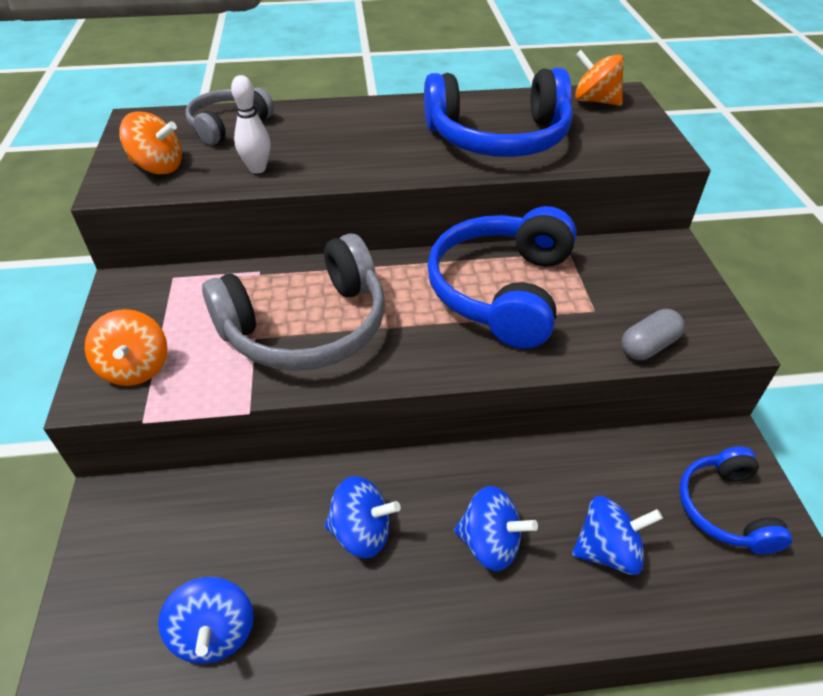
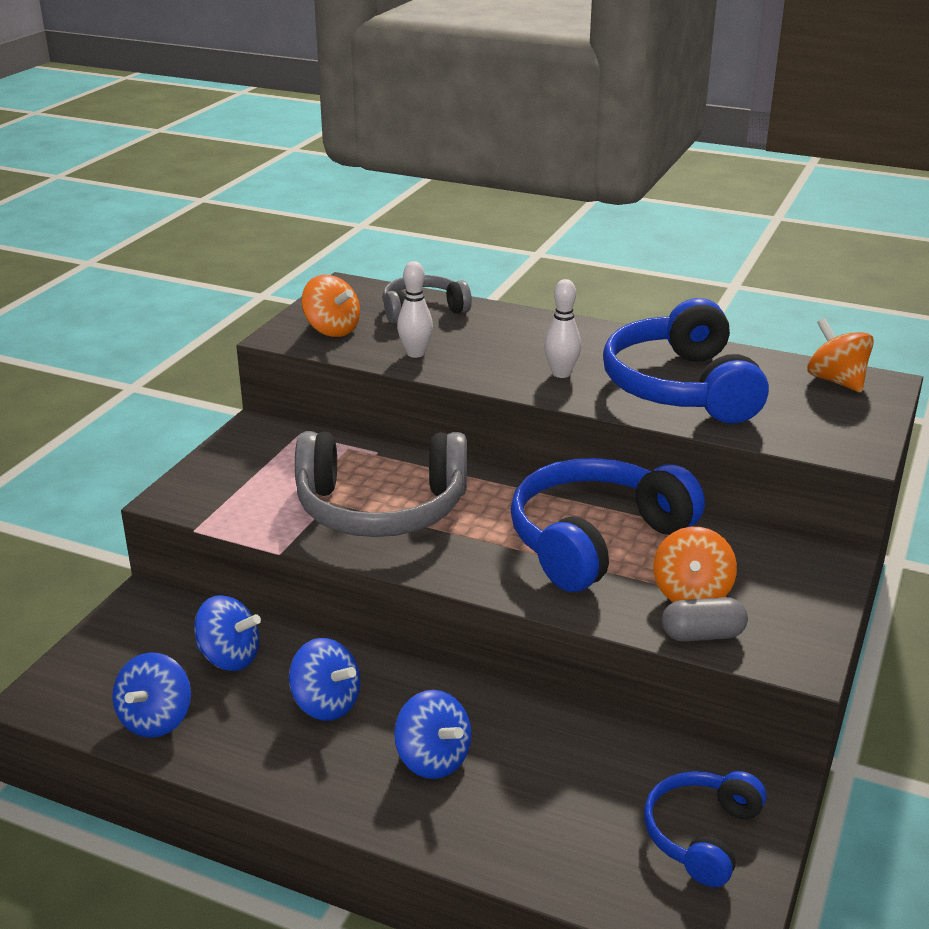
camera: 30 degrees right, 15 degrees down
(136, 368) = (217, 491): orange spinning top -> orange spinning top (691, 594)
(397, 152) = (561, 373): none -> white bowling pin
(498, 137) = (681, 387): blue headphones -> blue headphones turned 60 degrees clockwise
(607, 550) = (541, 812): blue spinning top -> blue spinning top (229, 657)

